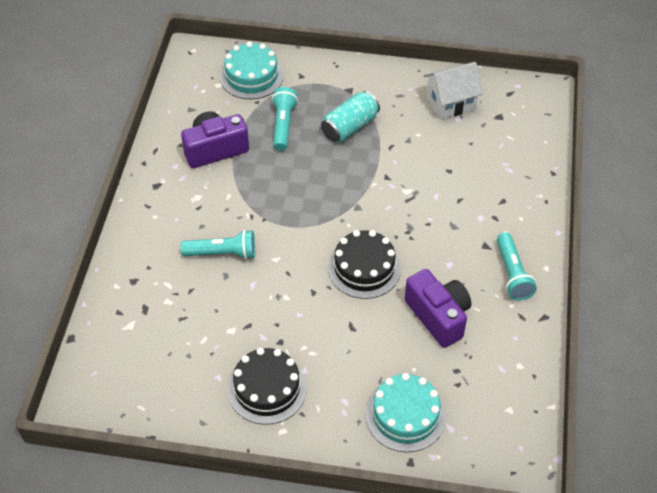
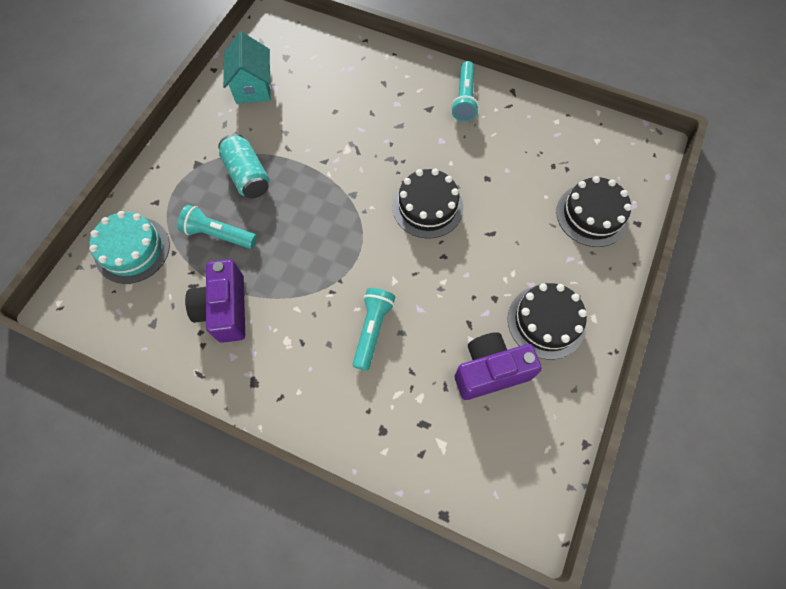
camera: 75 degrees left, 15 degrees up
(405, 415) = (592, 215): turquoise cake -> black cake
(438, 316) = (495, 163): purple camera -> purple camera (490, 371)
(450, 103) = (253, 87): white house -> turquoise house
(512, 274) = (464, 99): turquoise flashlight -> turquoise flashlight turned 90 degrees clockwise

